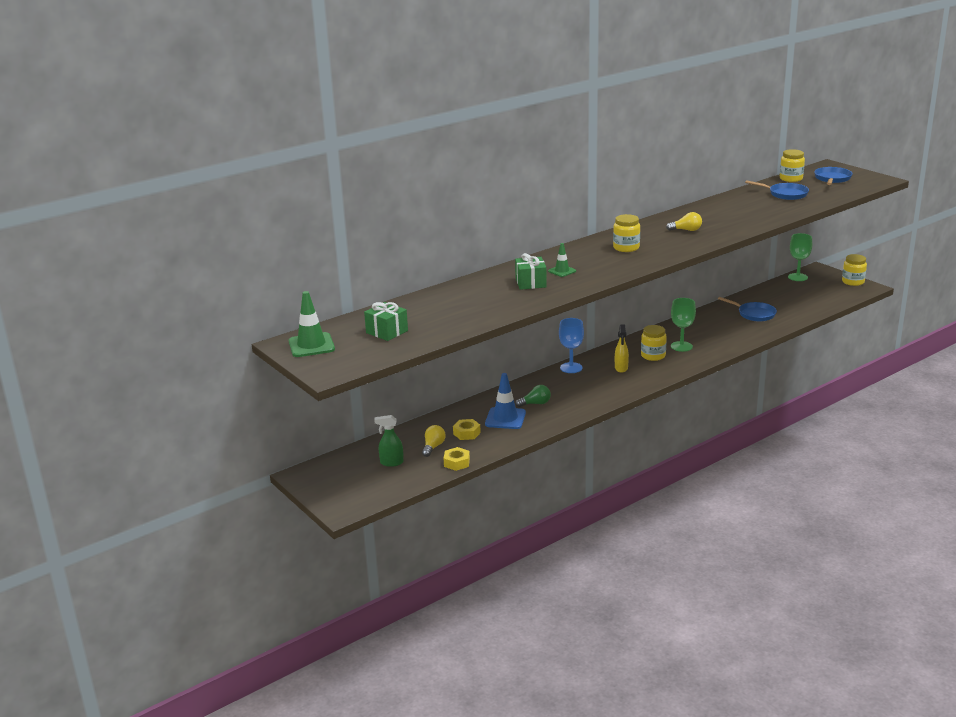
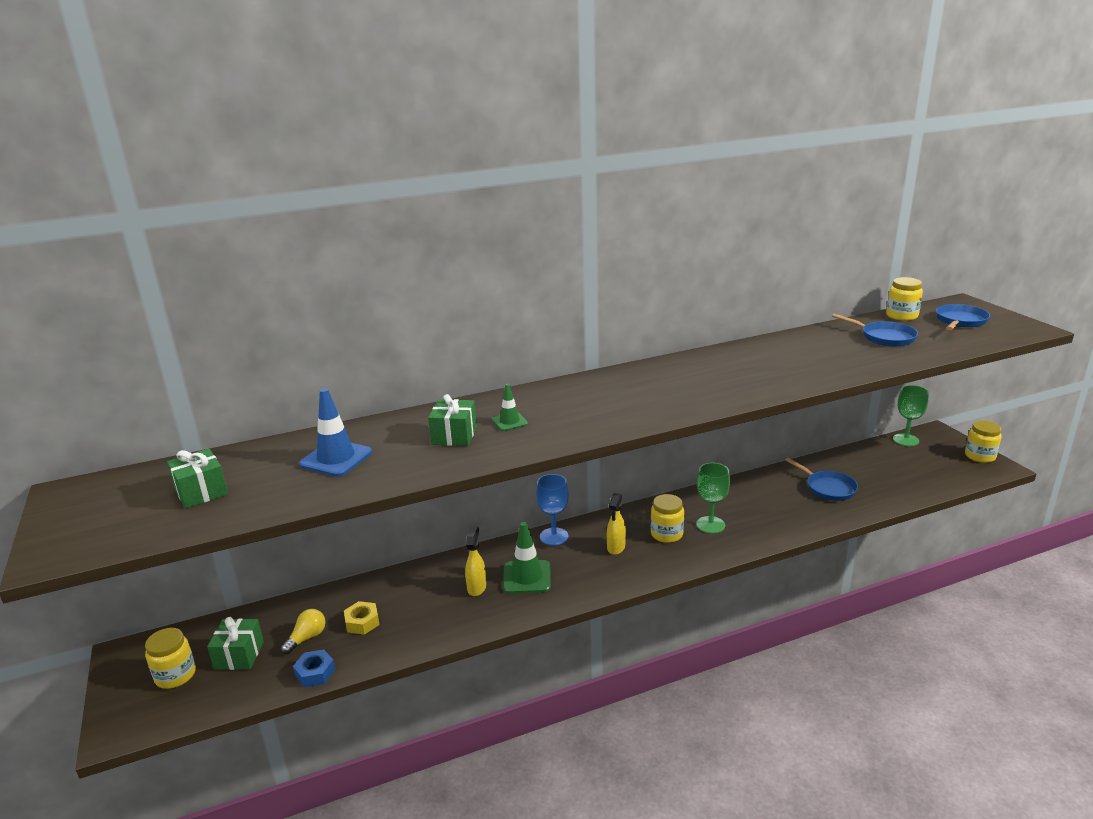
camera: 15 degrees right, 0 degrees up
(311, 345) = (90, 500): green traffic cone -> green traffic cone (527, 577)
(391, 463) = (239, 655): green spray bottle -> green gift
(456, 463) = (315, 673): yellow nut -> blue nut
(505, 418) = (424, 606): blue traffic cone -> blue traffic cone (336, 458)
(535, 403) = (477, 587): green light bulb -> yellow spray bottle
(626, 248) = (620, 395): yellow jar -> yellow jar (175, 675)
(686, 230) = (719, 377): yellow light bulb -> none

